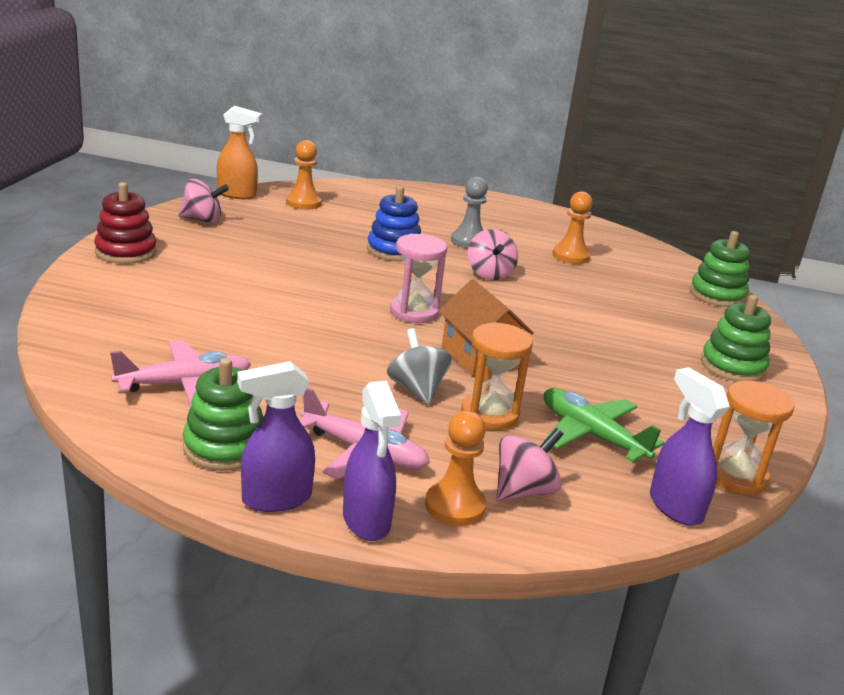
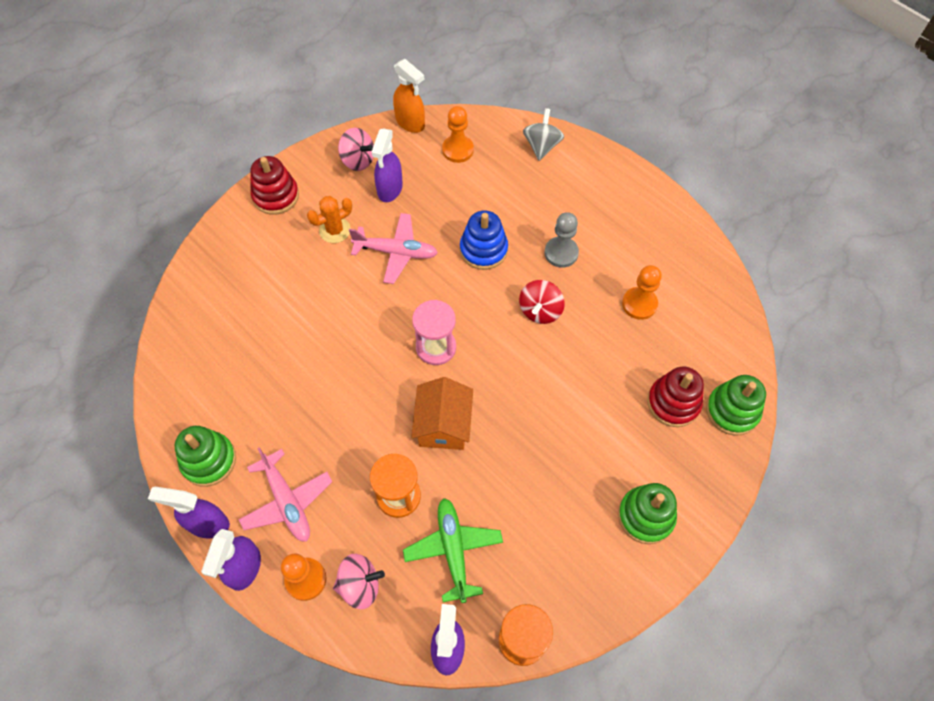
camera: 35 degrees right, 35 degrees up
(185, 384) = (223, 383): pink plane -> pink plane (396, 252)
(220, 262) = (335, 230): none -> orange cactus
(256, 231) = (389, 189): none -> purple spray bottle
(416, 389) = (368, 447): grey spinning top -> grey spinning top (541, 146)
(489, 274) = (540, 311): pink spinning top -> red spinning top
(667, 300) = (673, 403): none -> red stacking toy

